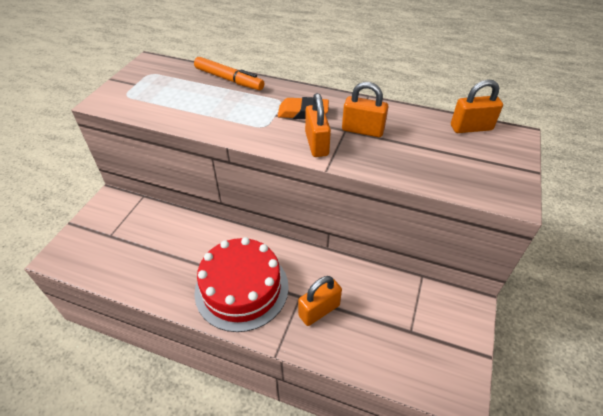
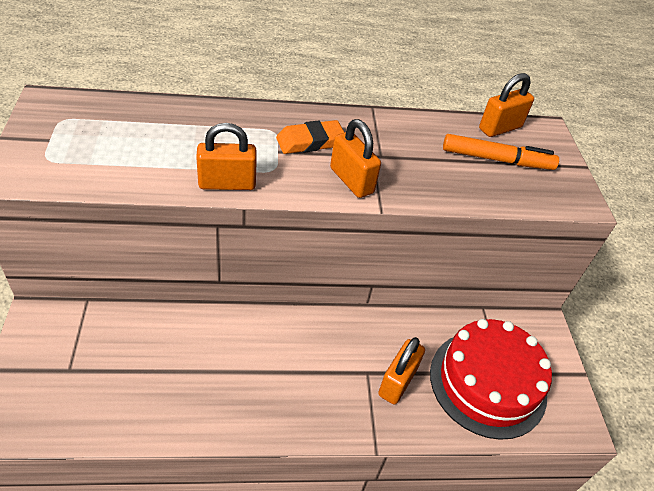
camera: 30 degrees left, 0 degrees up
(229, 79) = (185, 111): orange marker -> orange marker (496, 159)
(242, 288) = (294, 385): red cake -> red cake (488, 383)
(362, 130) = (392, 152): orange padlock -> orange padlock (227, 183)

